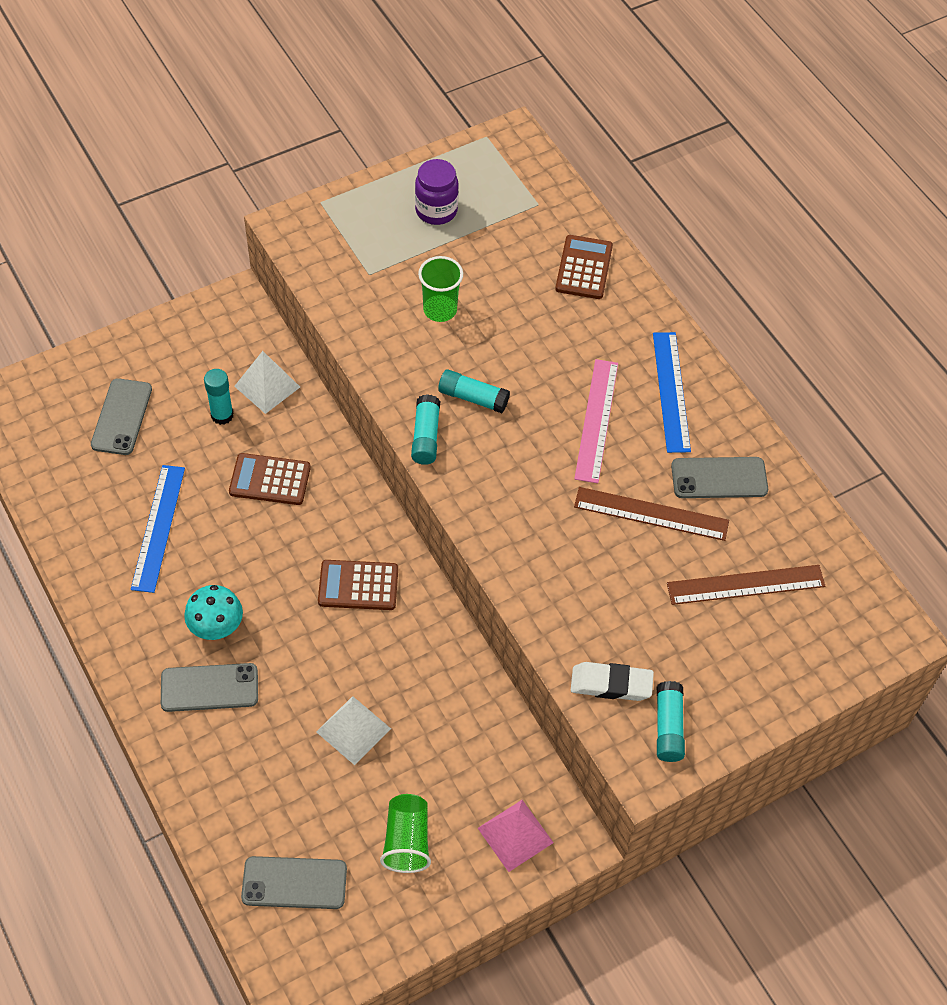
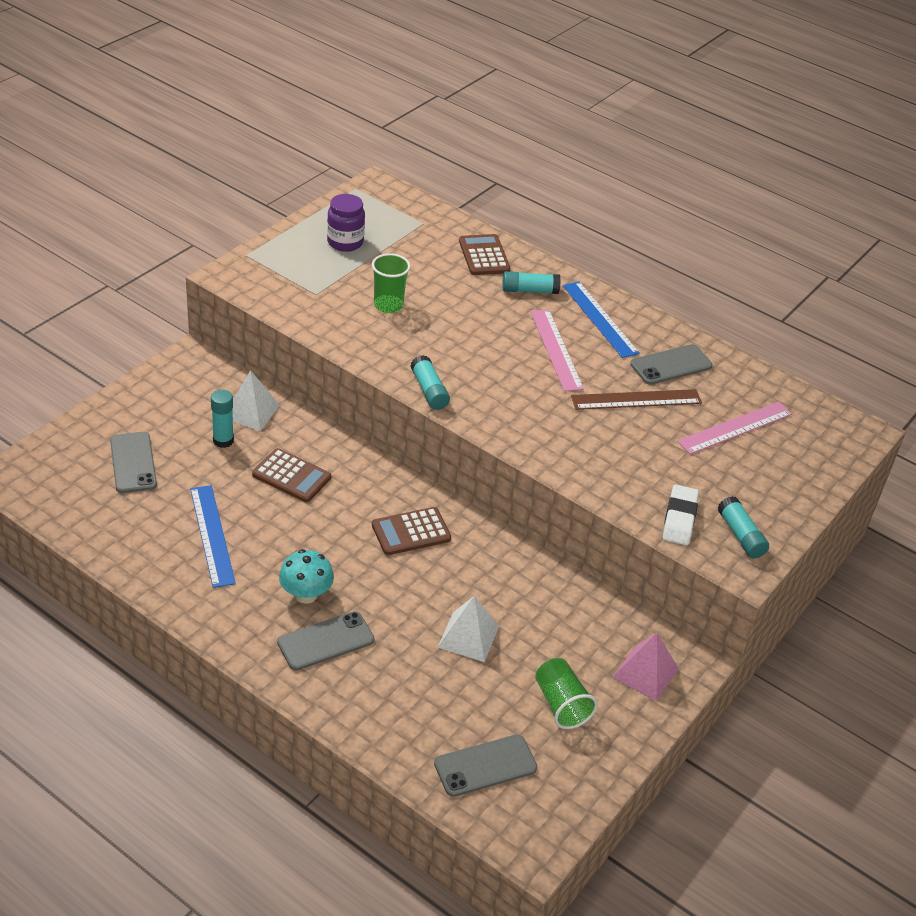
camera: 25 degrees left, 15 degrees down
(270, 480) = (291, 476): brown calculator -> brown calculator turned 135 degrees counterclockwise
(473, 398) = (451, 356): turquoise glue stick -> turquoise glue stick (529, 290)
(611, 684) = (679, 519): white eraser -> white eraser turned 60 degrees counterclockwise
(745, 584) = (735, 427): brown ruler -> pink ruler

